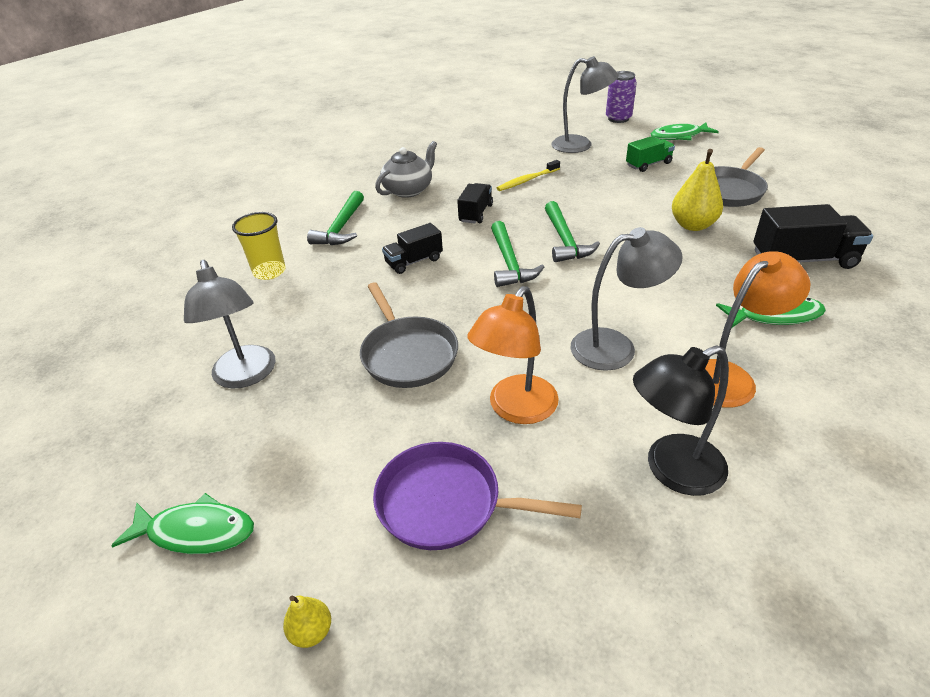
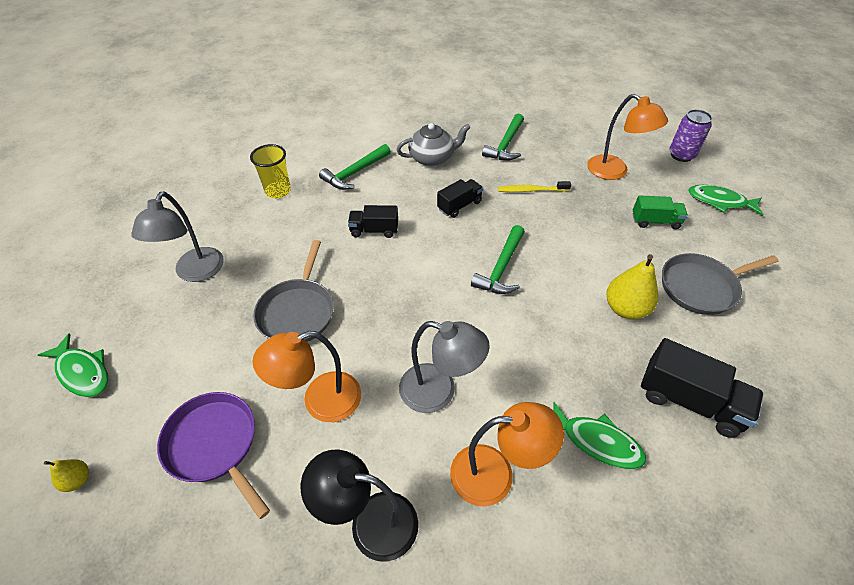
camera: 30 degrees right, 10 degrees up
(509, 263) = (438, 268): green hammer -> green hammer (505, 144)
(580, 145) = (614, 171): grey lamp -> orange lamp

